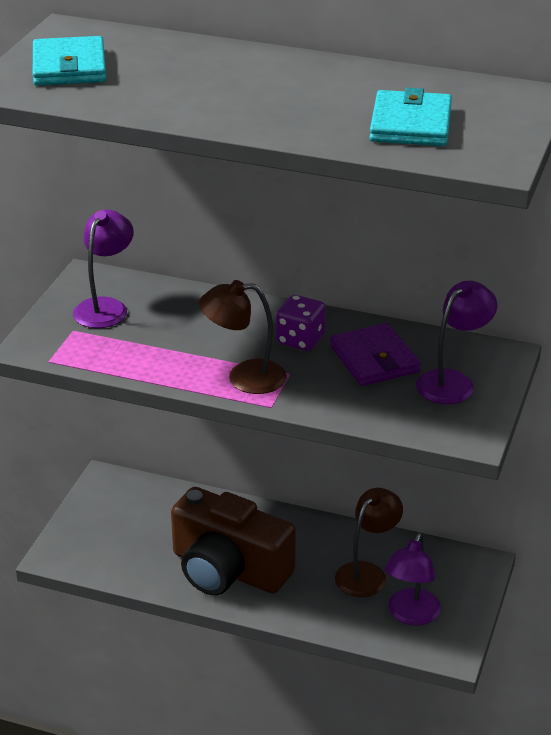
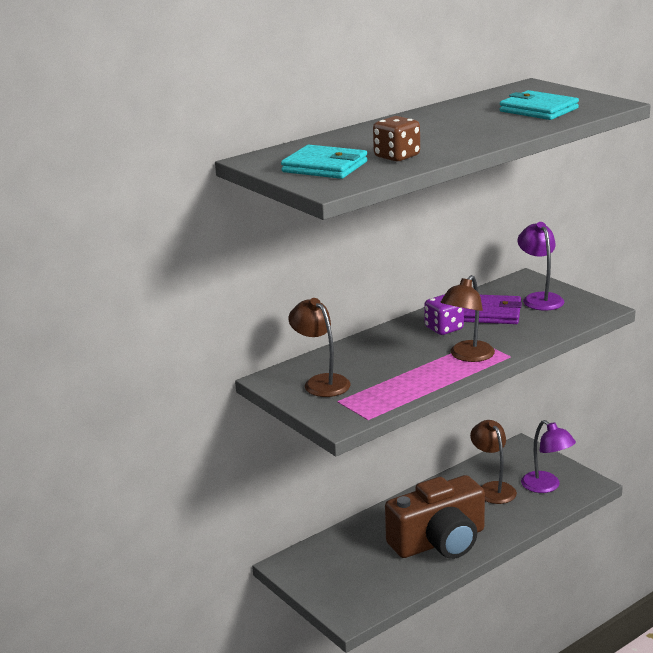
camera: 55 degrees left, 10 degrees down
(105, 307) = (321, 382): purple lamp -> brown lamp
(136, 92) = (397, 157): none -> brown dice

